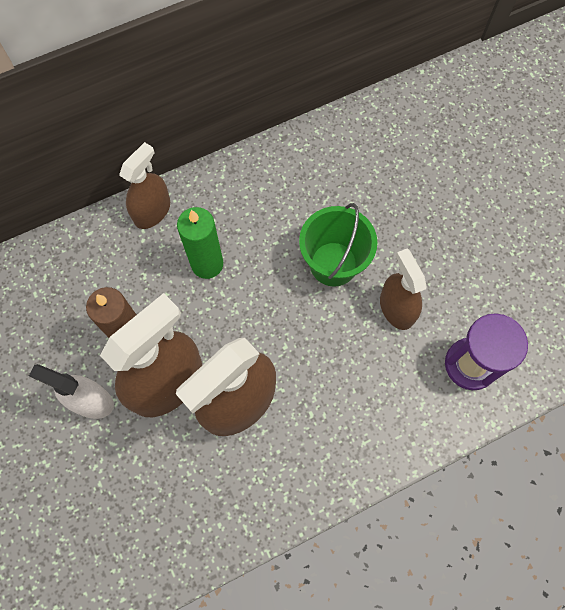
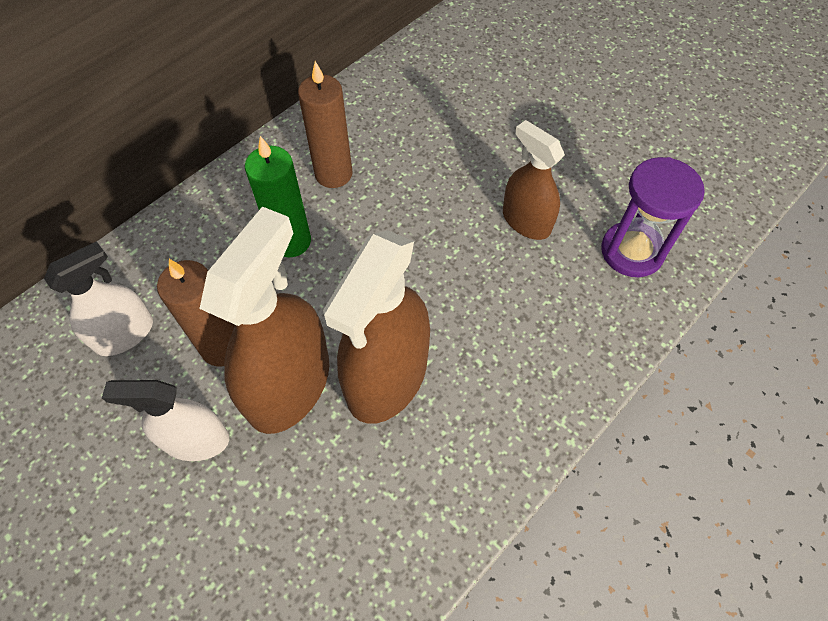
camera: 20 degrees left, 10 degrees down
(65, 300) = (124, 334): none -> white spray bottle
(152, 211) = (205, 206): brown spray bottle -> none
(260, 214) = (333, 174): none -> brown candle
(333, 264) = (437, 198): green bucket -> none

